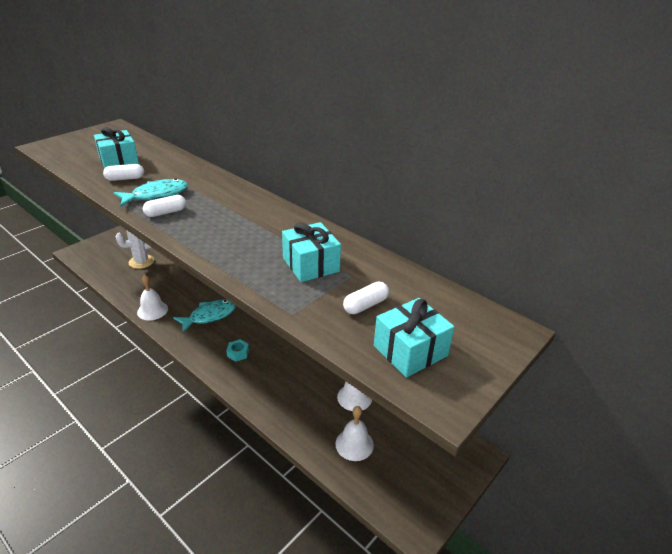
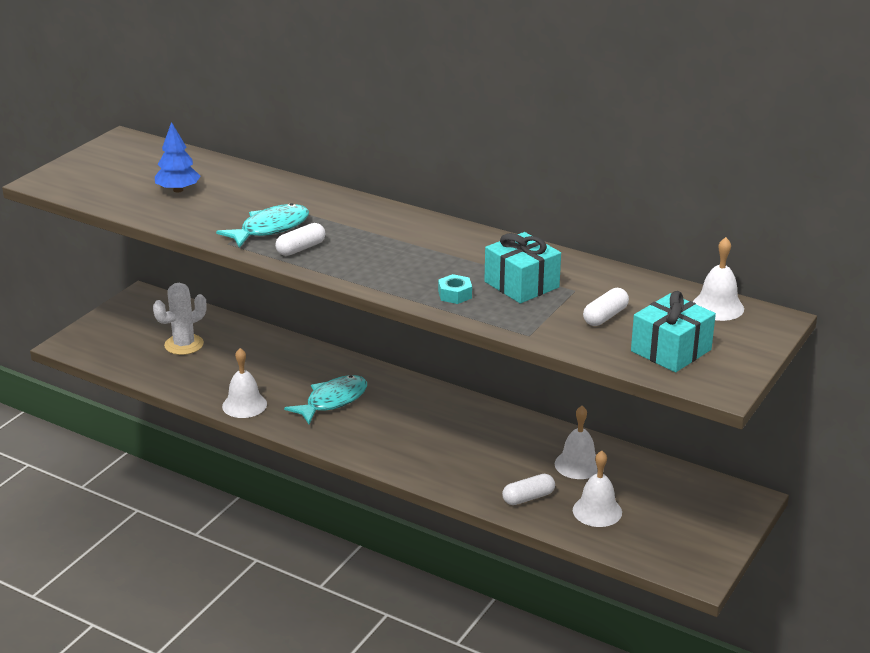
camera: 10 degrees left, 5 degrees down
(119, 161) = (178, 190): turquoise gift -> blue tree
(125, 179) = (209, 212): white capsule -> white capsule (528, 497)
(238, 353) = (398, 438): turquoise nut -> turquoise nut (455, 294)
(466, 310) = (717, 307): none -> white bell

